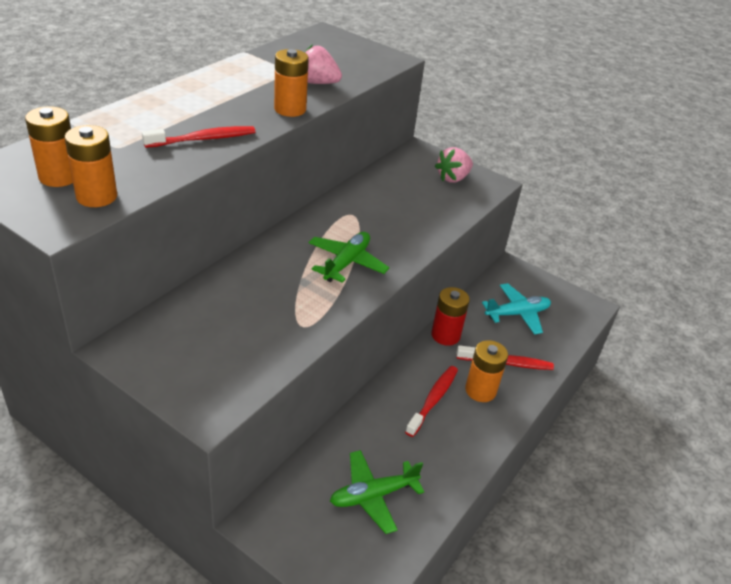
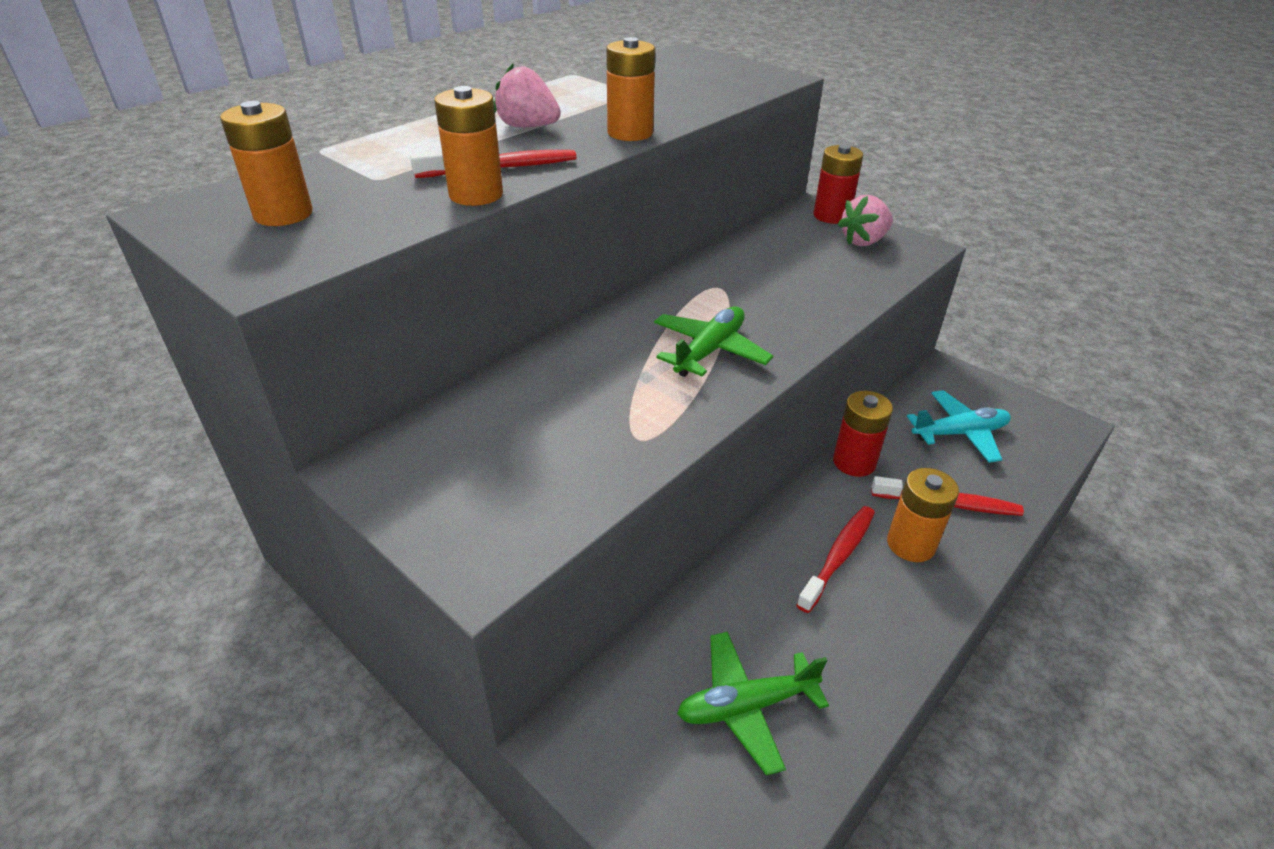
camera: 10 degrees right, 0 degrees up
(96, 196) = (329, 238): orange battery -> orange battery (476, 195)
(317, 83) = (671, 104): pink strawberry -> pink strawberry (528, 127)
(431, 157) = (831, 216): none -> red battery

